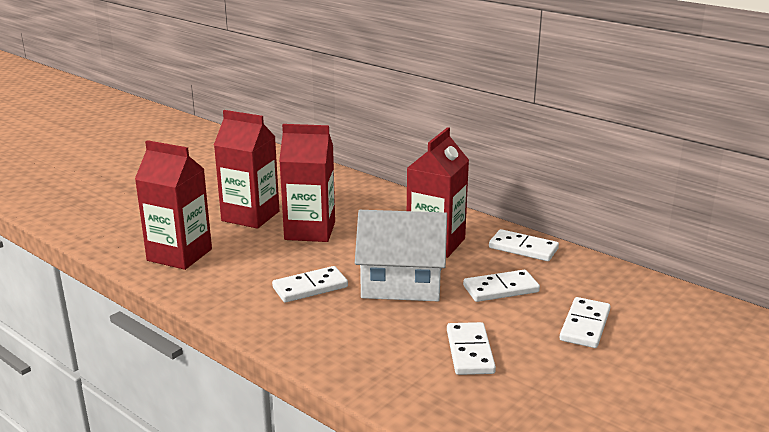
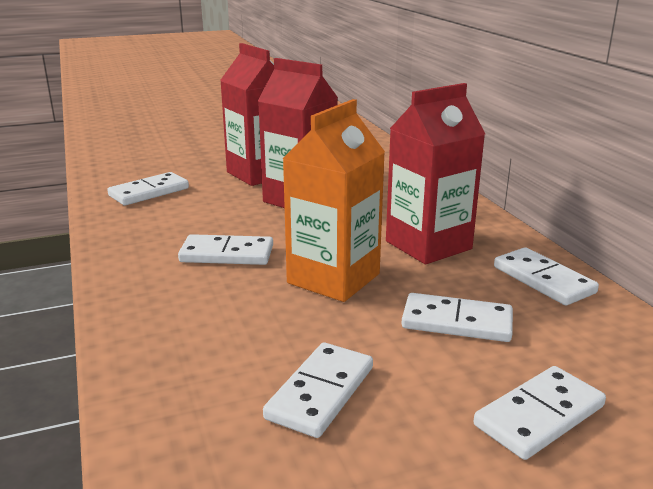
camera: 30 degrees right, 0 degrees up
(179, 255) = (149, 192): red carton -> white domino
(401, 283) = (333, 278): white house -> orange carton

